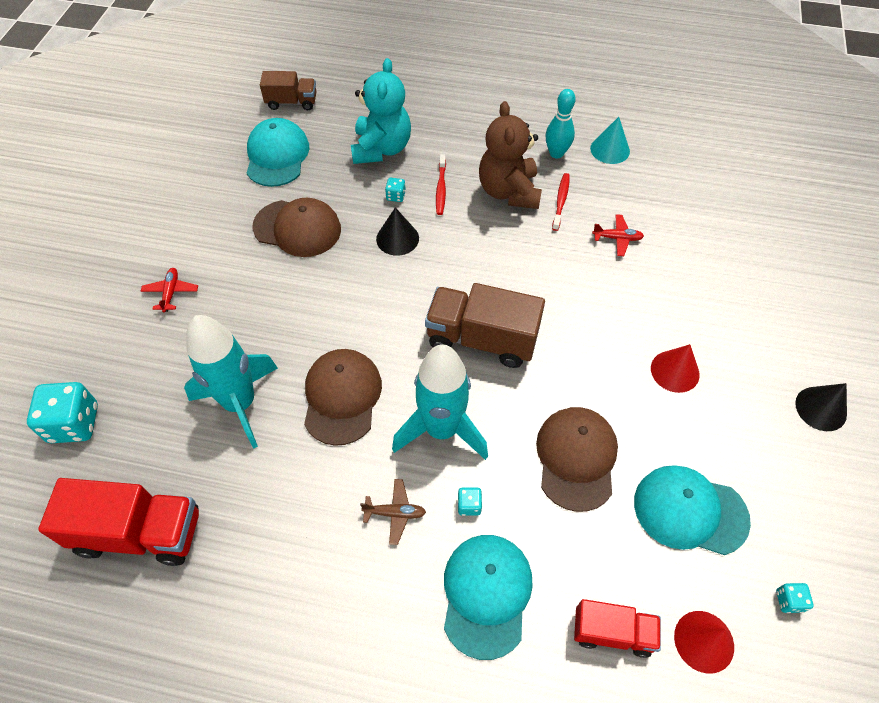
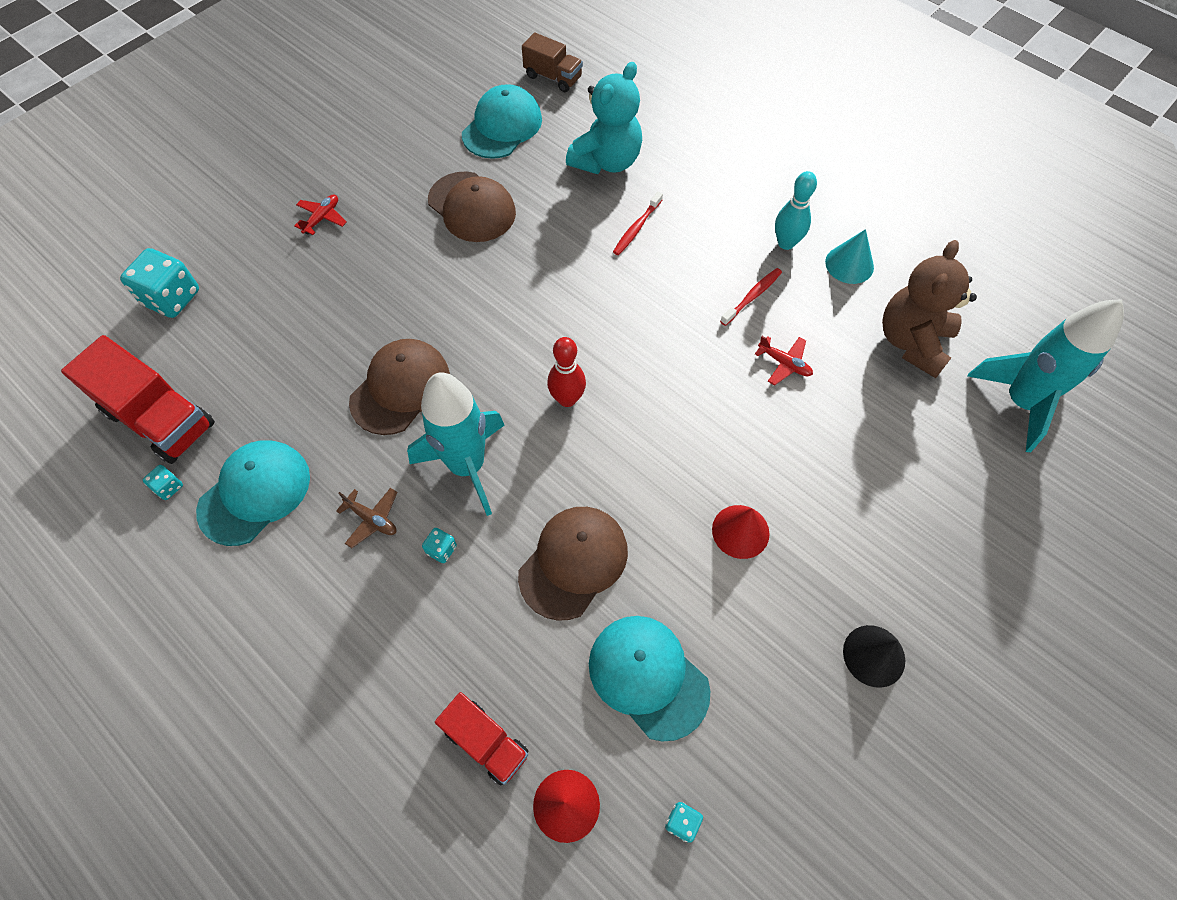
camera: 30 degrees right, 5 degrees up
(240, 403) = (311, 349): turquoise rocket -> turquoise rocket (1020, 402)
(396, 196) = (586, 216): turquoise dice -> turquoise dice (169, 487)
(397, 238) = (558, 260): black cone -> none
(481, 339) = (567, 399): brown truck -> red bowling pin
(486, 594) = (398, 638): turquoise cap -> turquoise cap (255, 493)
(509, 191) = (704, 262): brown teddy bear -> brown teddy bear (912, 342)

